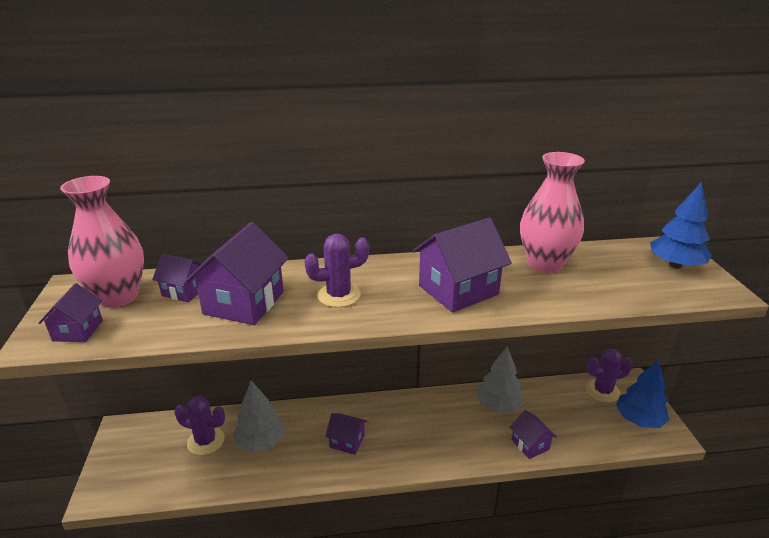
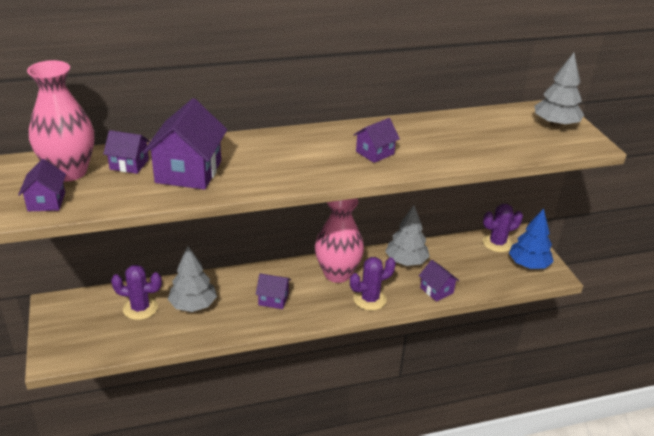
camera: 10 degrees left, 5 degrees up
(339, 295) = (272, 162): purple cactus -> purple cactus (370, 299)
(458, 290) = (375, 153): purple house -> purple house, size x0.55
(545, 264) = (446, 128): pink vase -> pink vase (337, 274)
(675, 265) = (555, 124): blue tree -> grey tree

